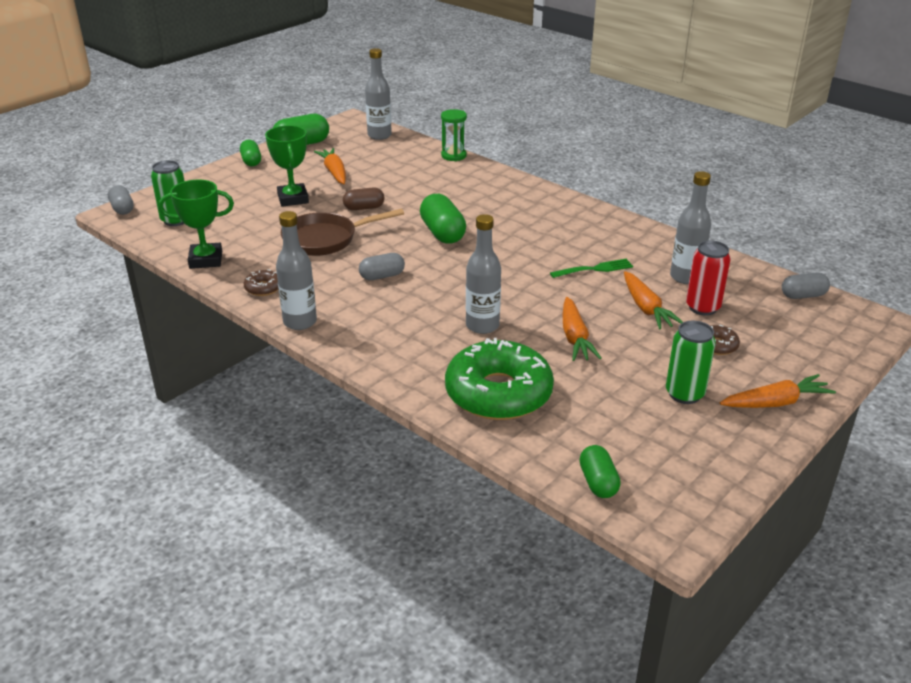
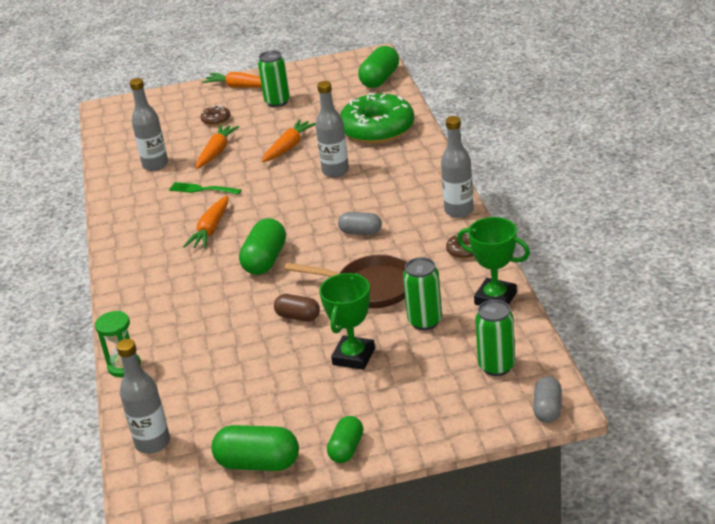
camera: 140 degrees left, 0 degrees up
(256, 230) = (425, 321): none -> green can
(334, 172) = (273, 387): orange carrot -> orange carrot (210, 230)
(598, 482) = (380, 79): green capsule -> green capsule, size x1.58
(702, 307) = (183, 142): red can -> none
(803, 295) = (112, 132): grey capsule -> none

